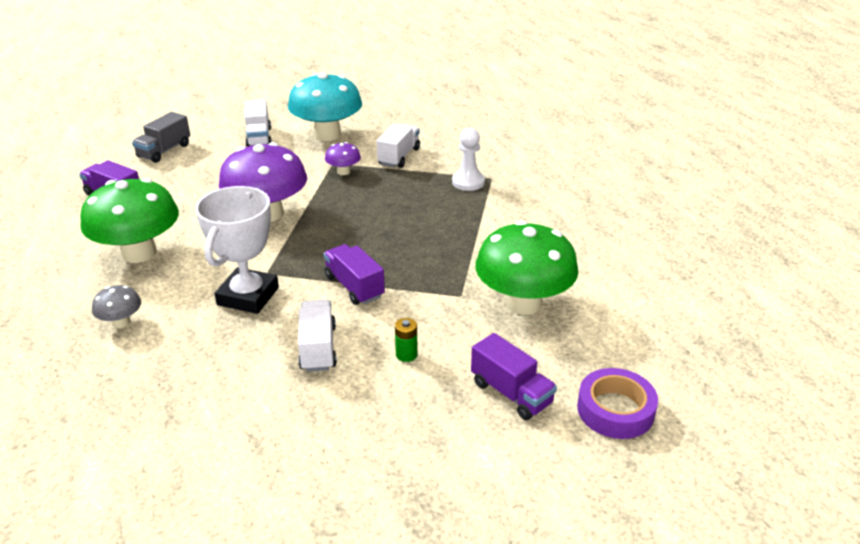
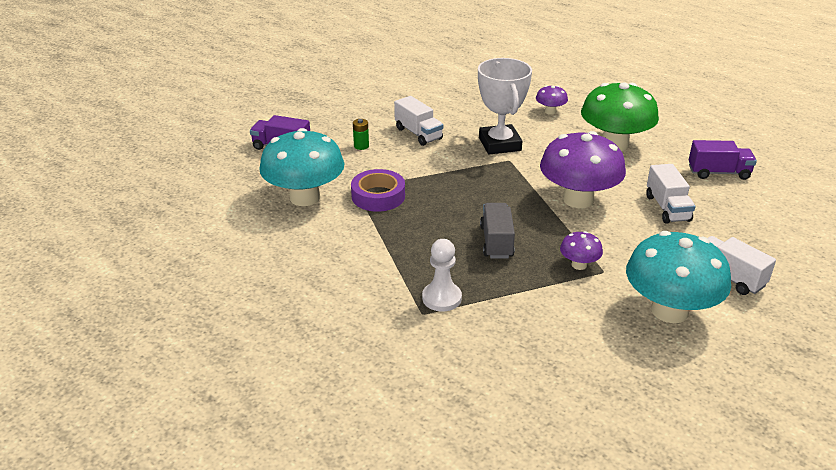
camera: 150 degrees right, 0 degrees up
(121, 322) = (550, 111): grey mushroom -> purple mushroom
(164, 151) = (776, 226): grey truck -> grey truck (496, 242)
(354, 287) = (437, 170): purple truck -> none
(399, 157) = (550, 307): white truck -> white truck (667, 208)
(523, 303) = (305, 197): green mushroom -> turquoise mushroom
(615, 410) = (213, 157): purple tape -> purple tape (378, 196)

